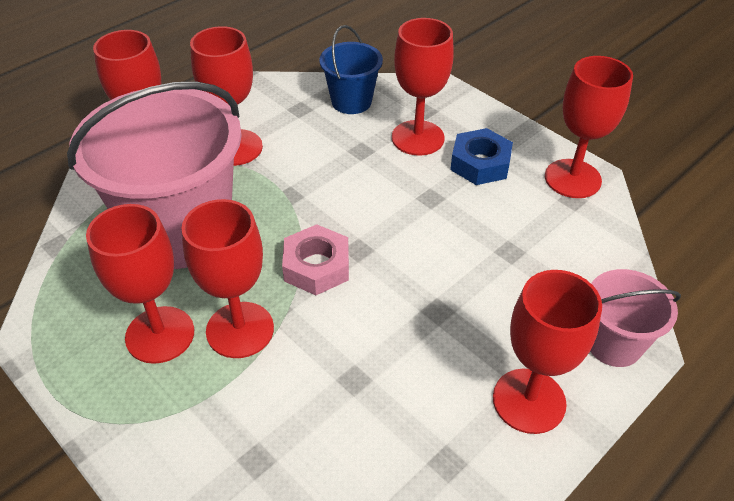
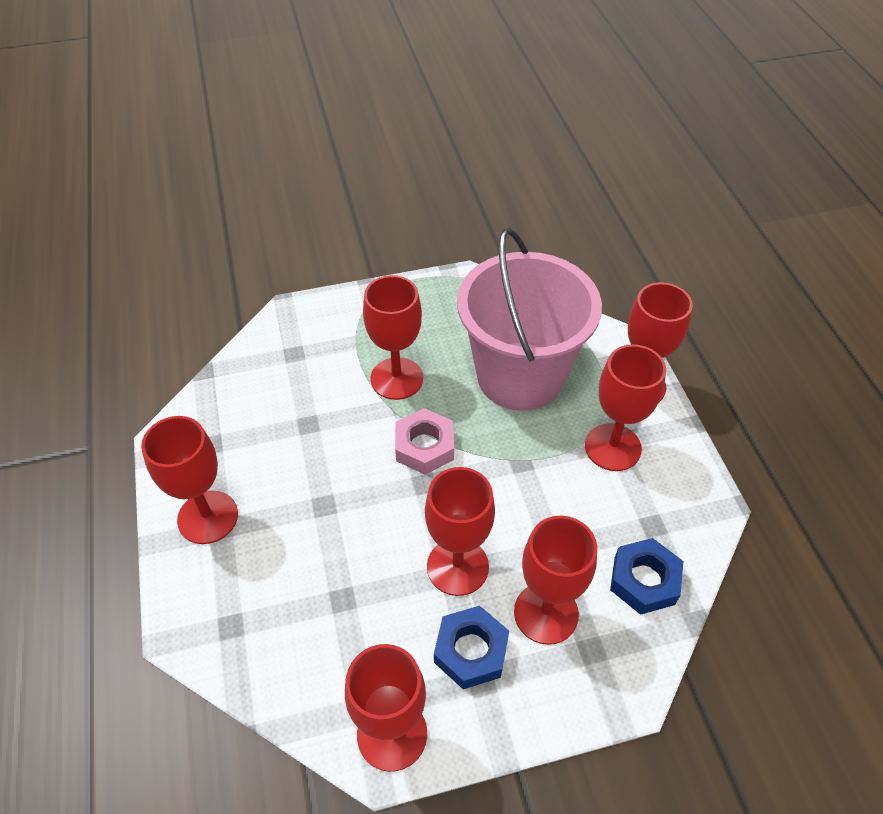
camera: 120 degrees right, 5 degrees up
(160, 334) = (424, 337): red goblet -> red goblet (457, 566)
(351, 101) = (644, 580): blue bucket -> blue nut
(614, 344) = (198, 612): pink bucket -> none

